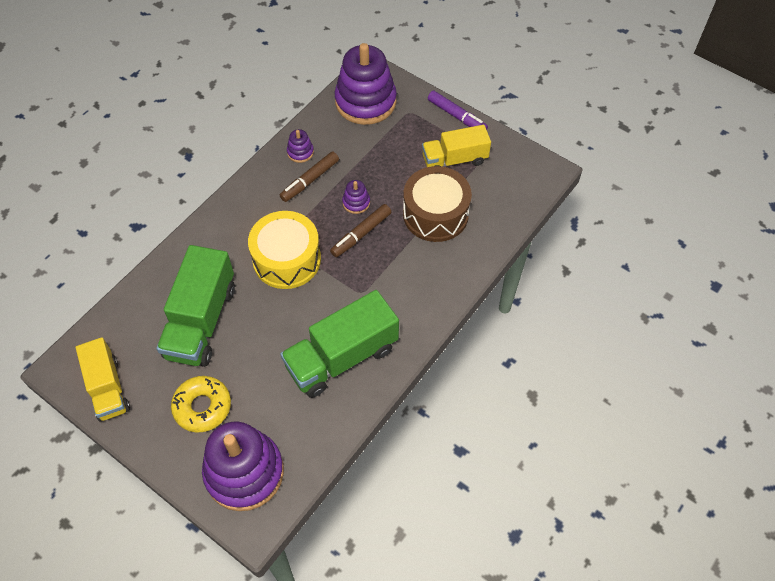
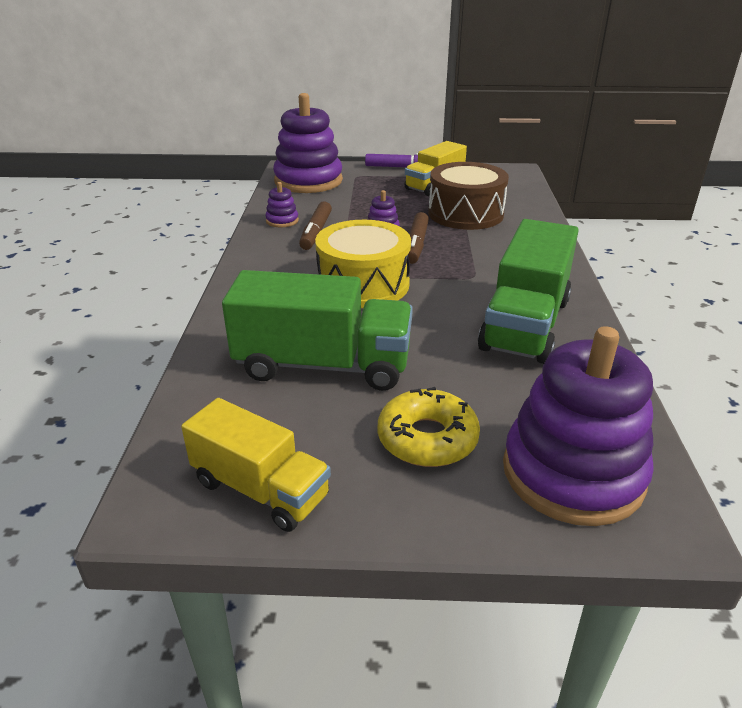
camera: 35 degrees left, 25 degrees down
(201, 321) = (323, 365): green truck -> green truck turned 60 degrees counterclockwise

